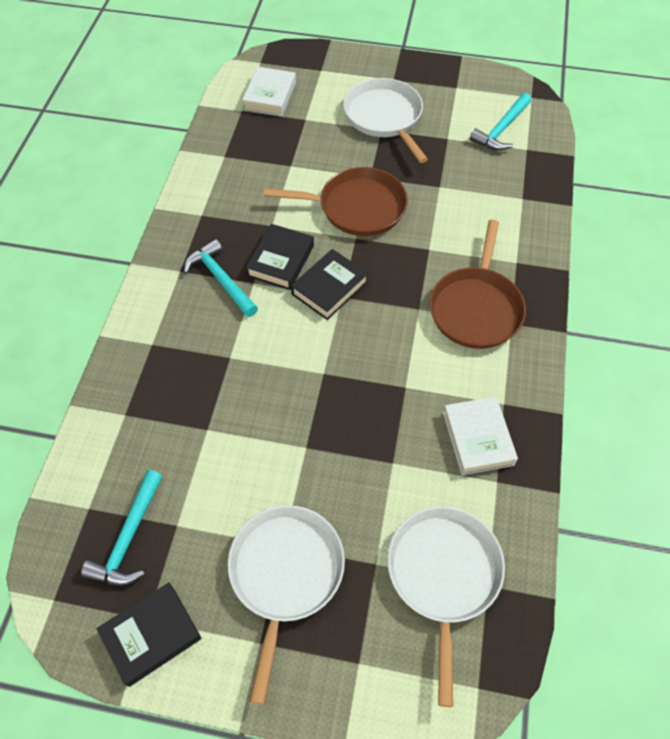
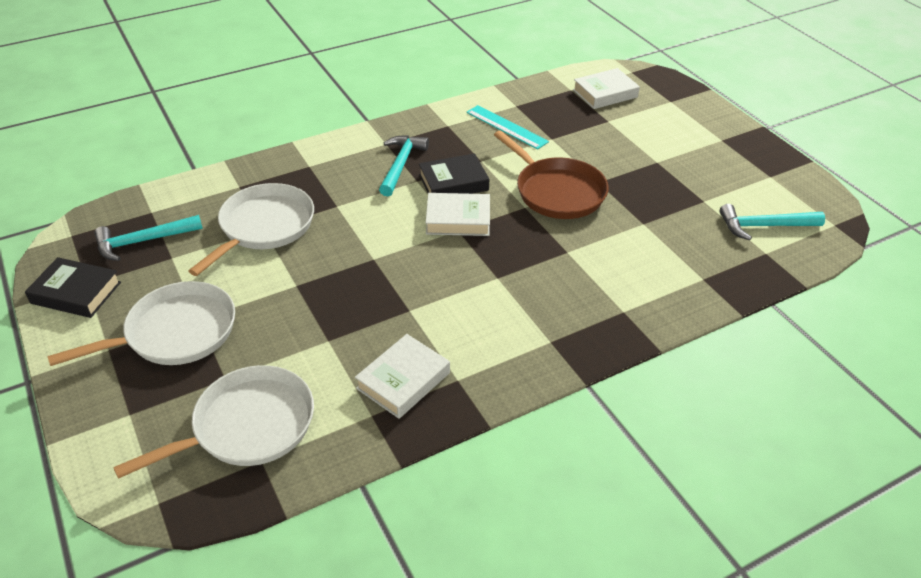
camera: 50 degrees right, 15 degrees down
(246, 181) = (506, 127): none -> turquoise ruler
(329, 288) = (458, 219): black book -> white book
(384, 117) = (672, 156): white pan -> white pan (264, 226)
(476, 308) = (539, 311): brown pan -> none

